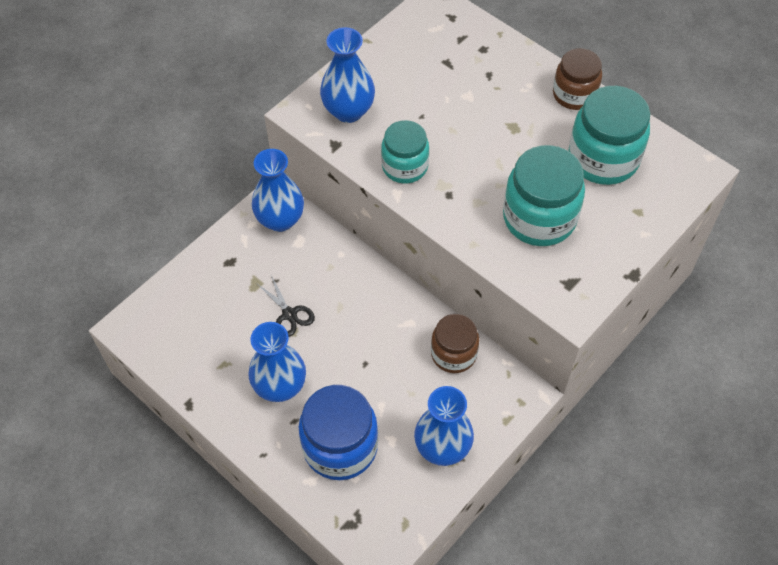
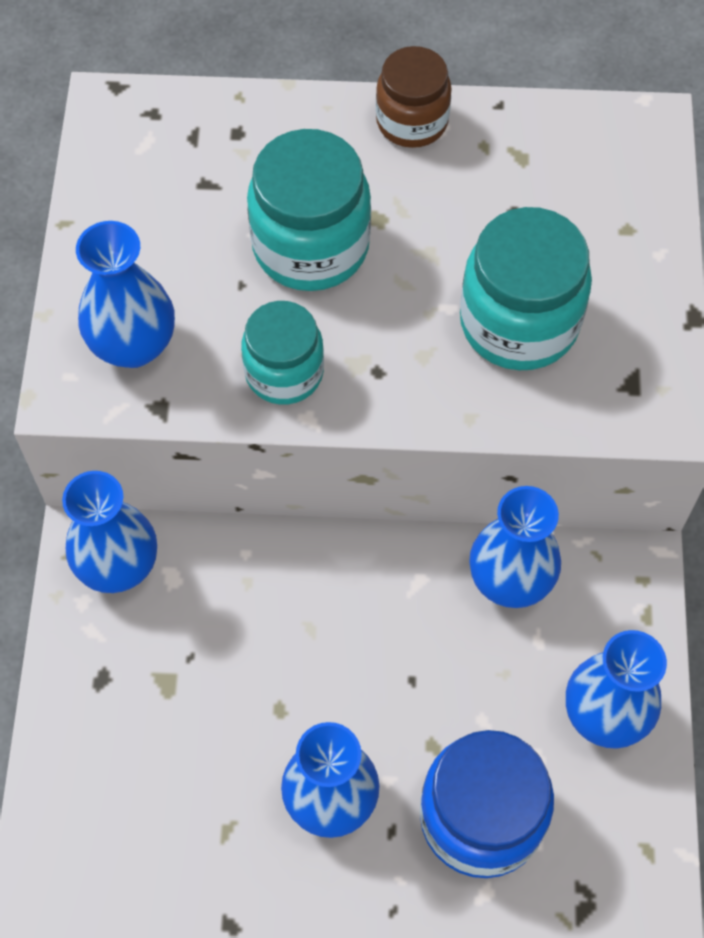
camera: 40 degrees left, 5 degrees up
(289, 314) = (252, 690): black scissors -> none
(453, 354) = (510, 580): brown jar -> blue vase
(603, 158) = (524, 187): turquoise jar -> turquoise jar (310, 246)

